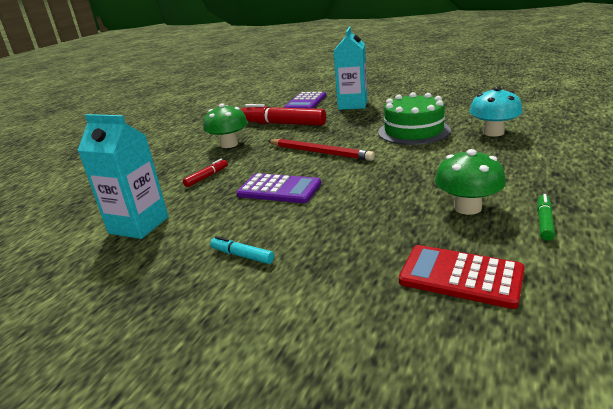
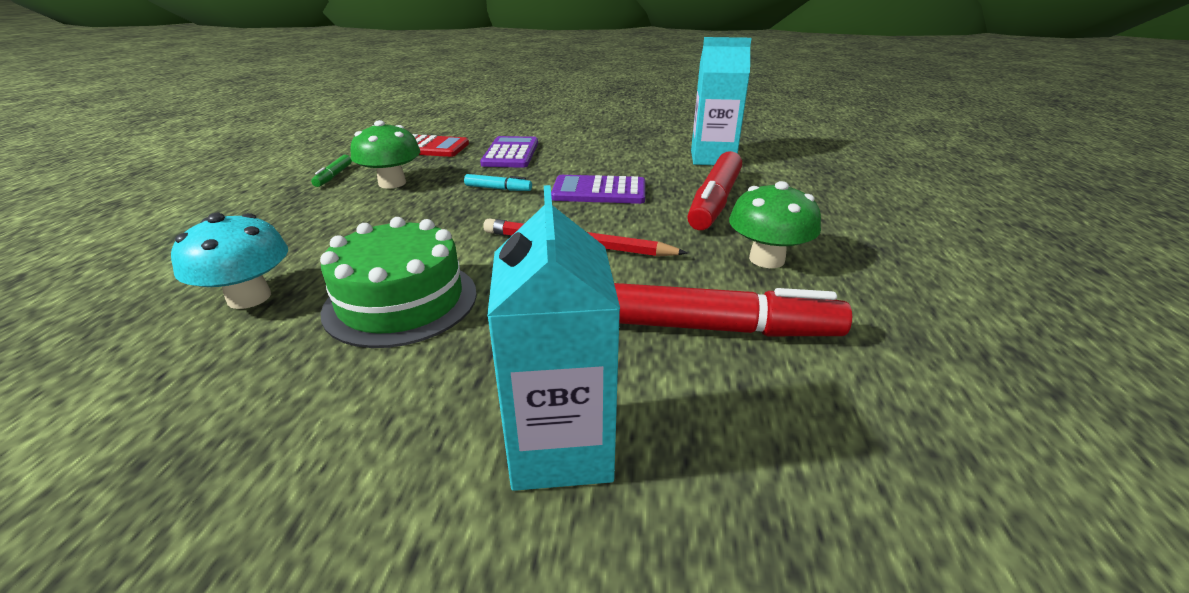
camera: 160 degrees right, 5 degrees up
(207, 177) = (714, 201): red marker -> red marker, size x2.17
(242, 255) = (589, 148): turquoise marker -> turquoise marker (498, 189)
(305, 102) = (757, 478): purple calculator -> purple calculator (511, 153)

